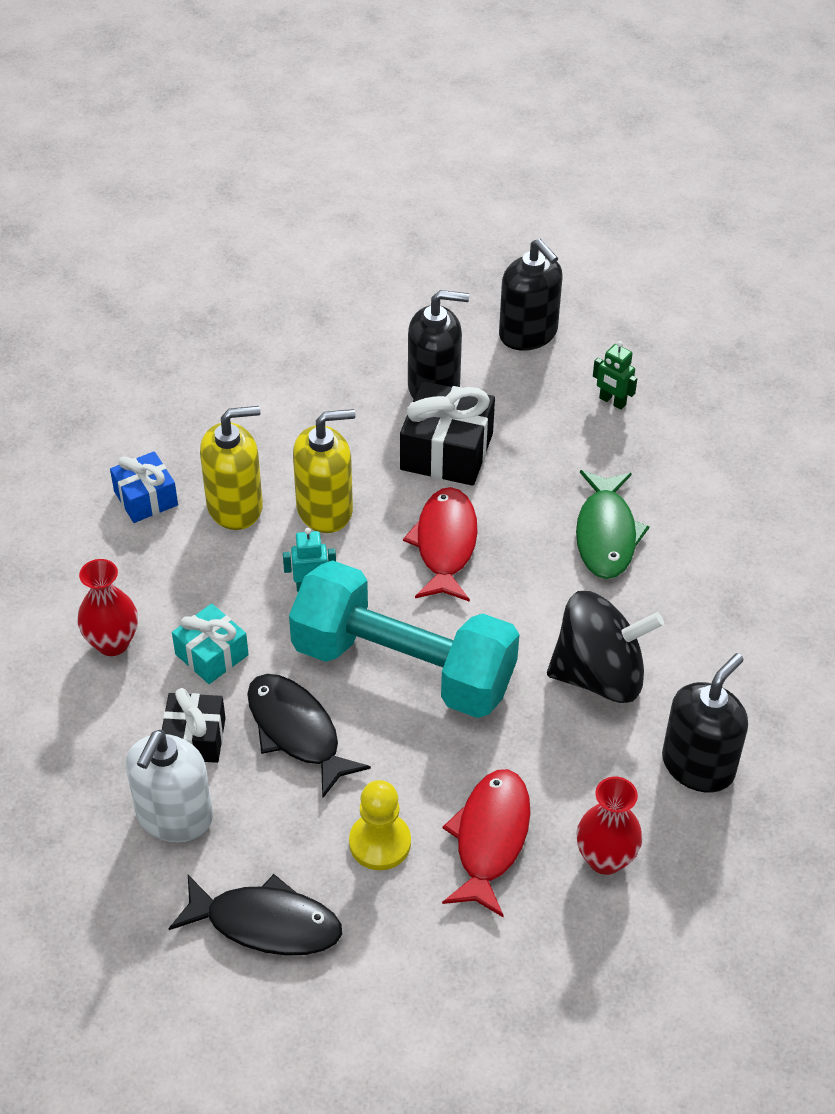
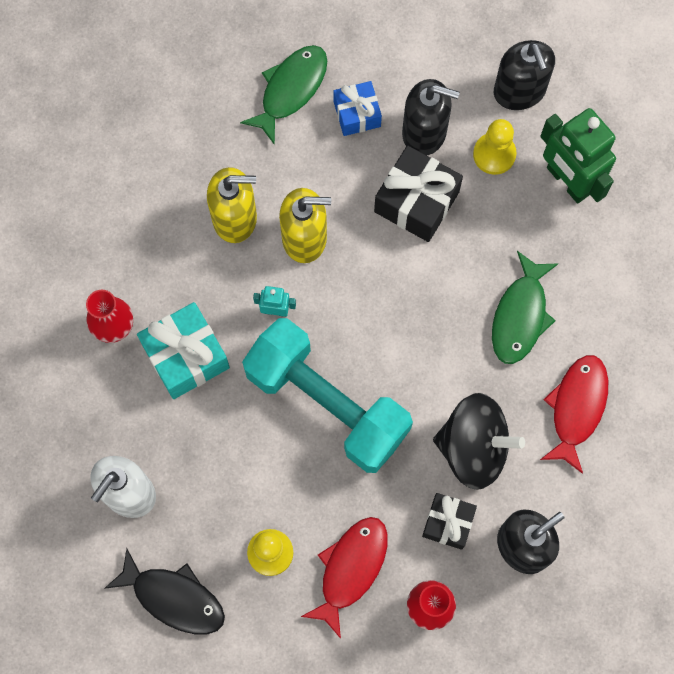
camera: 15 degrees right, 25 degrees up
(146, 498) = (167, 193): blue gift -> blue gift (357, 114)
(195, 738) = (157, 429): black gift -> black gift (448, 523)
(212, 654) = (186, 356): turquoise gift -> turquoise gift, size x1.59
(267, 378) = (290, 90): none -> green fish
(297, 732) = (233, 442): black fish -> none
(445, 544) = (390, 295): red fish -> red fish (576, 408)
(520, 393) = (494, 154): none -> yellow pawn
(612, 402) = (567, 181): green robot -> green robot, size x2.17

